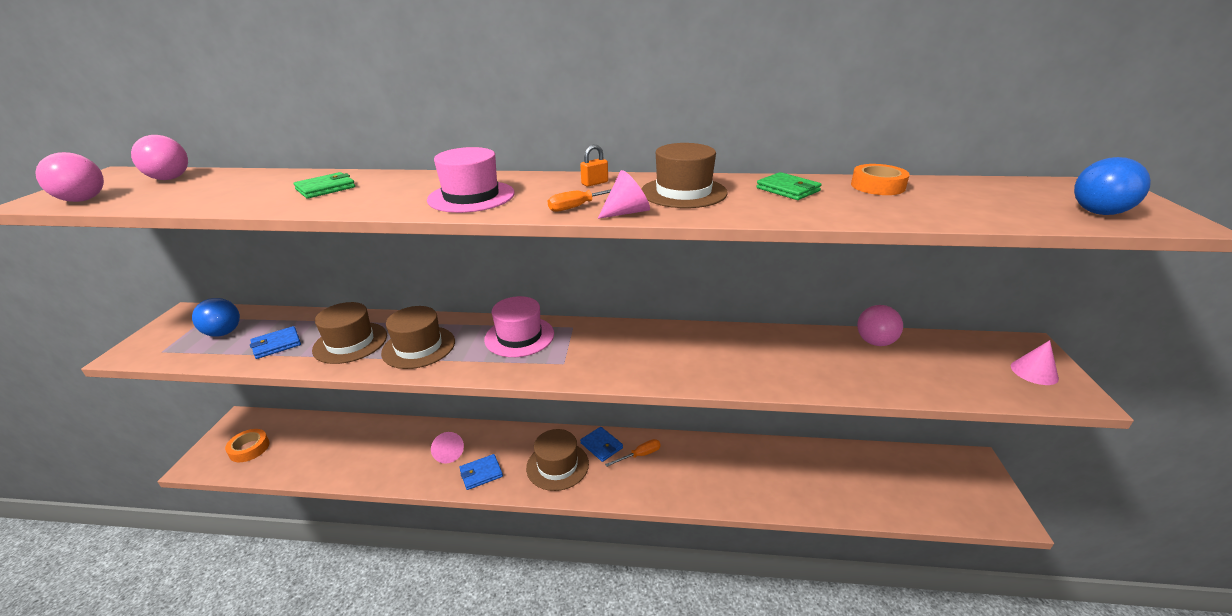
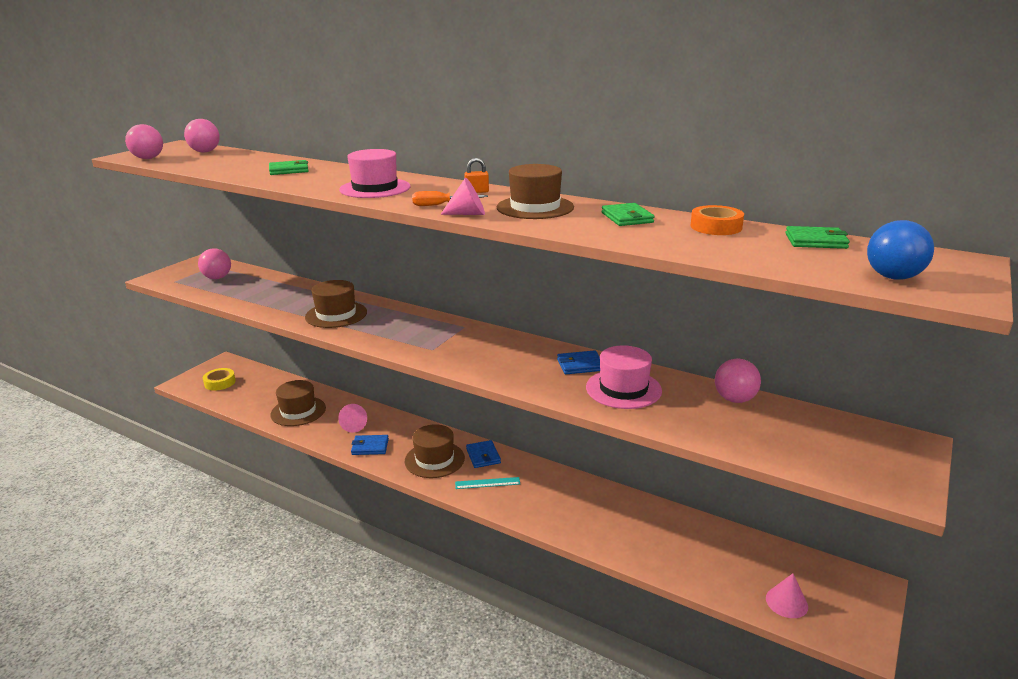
camera: 25 degrees right, 5 degrees down
(224, 333) = (217, 278): blue ball -> pink ball
(249, 449) = (220, 382): orange tape -> yellow tape
(276, 344) = (244, 292): blue wallet -> blue wallet (580, 365)
(350, 342) = (292, 301): brown hat -> brown hat (298, 411)
(519, 336) = (415, 324): pink hat -> pink hat (623, 389)
(625, 474) = (487, 483): none -> turquoise ruler
(639, 455) = (511, 473): orange screwdriver -> none
(976, 187) = (815, 241): none -> green wallet
(1034, 372) = (883, 462): pink cone -> pink cone (786, 602)

